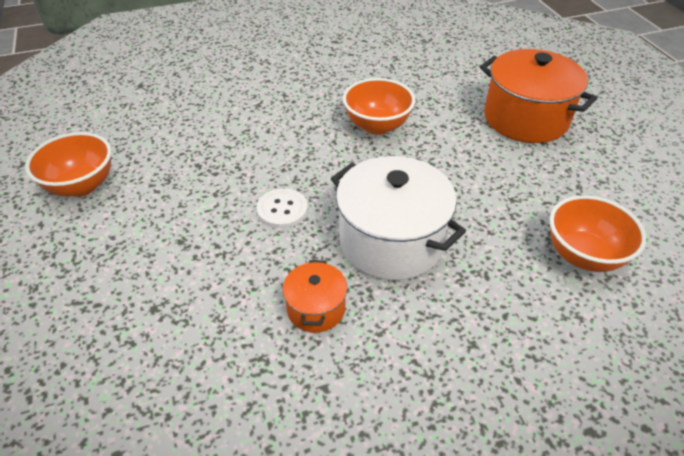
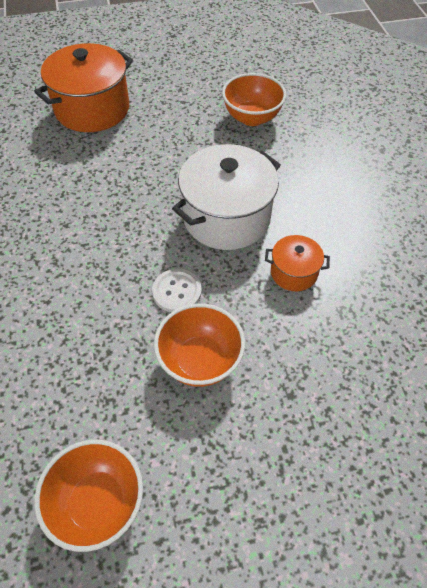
camera: 85 degrees left, 10 degrees up
(377, 126) = (69, 208): orange bowl -> orange bowl (200, 361)

